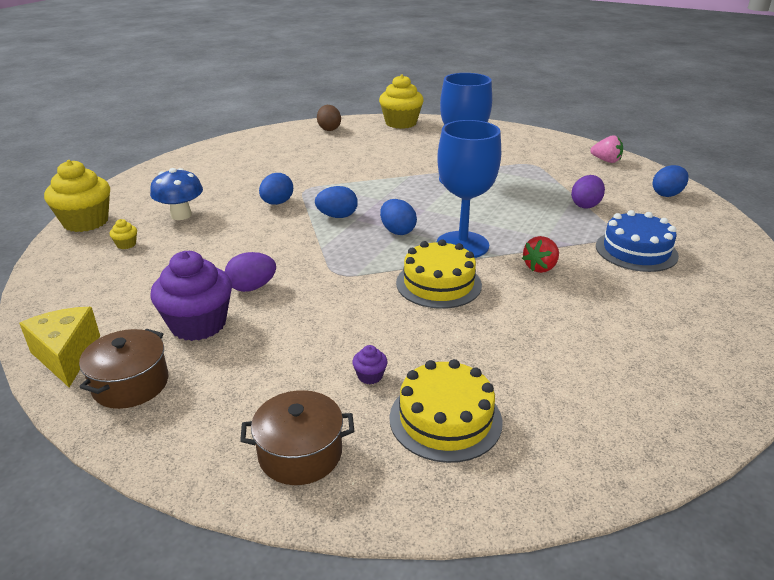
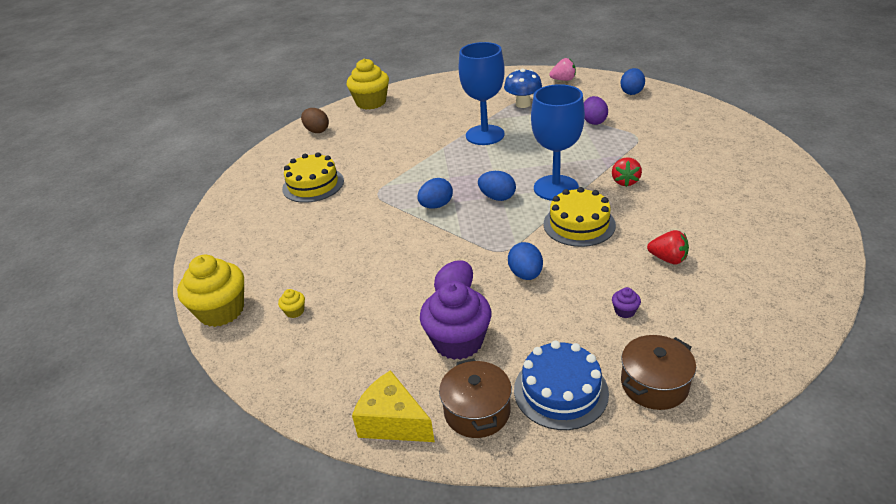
camera: 30 degrees left, 5 degrees up
(181, 215) = (303, 263): blue mushroom -> blue mushroom (523, 104)
(277, 203) = (371, 216): blue egg -> blue egg (525, 274)
(445, 419) = (703, 312): yellow cake -> yellow cake (313, 185)
(482, 353) = (668, 259): none -> red strawberry
(636, 251) = (663, 143): blue cake -> blue cake (560, 391)

